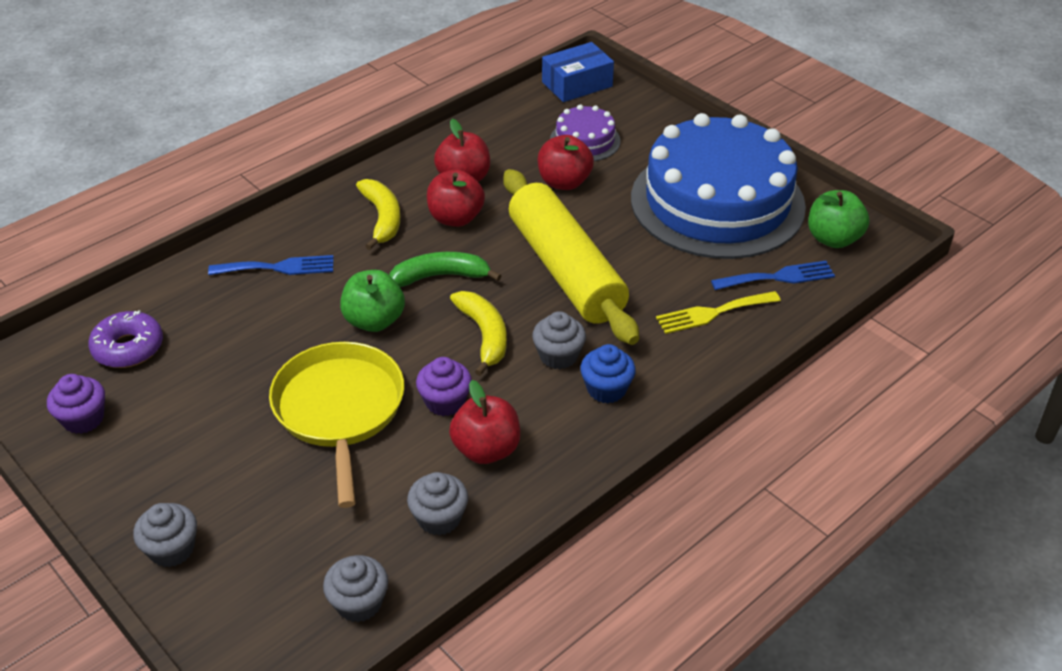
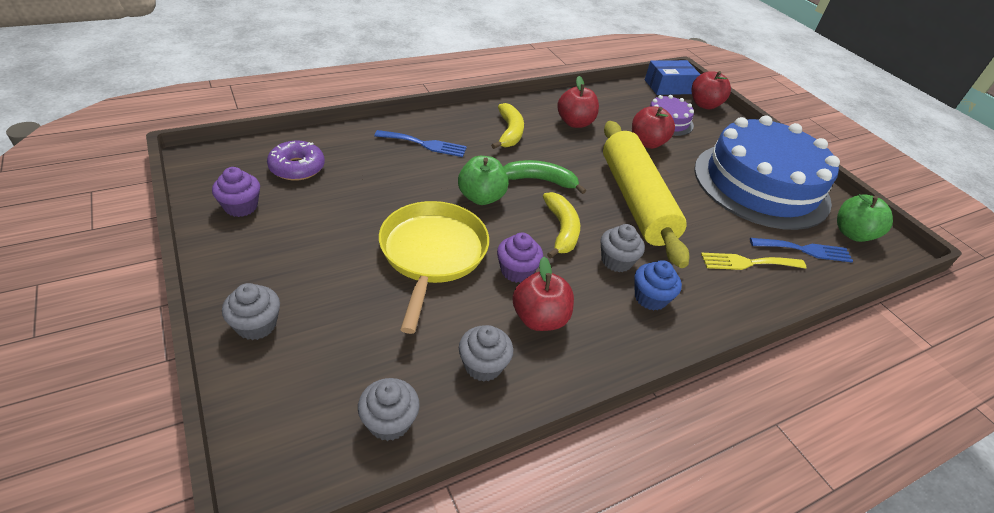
camera: 10 degrees right, 0 degrees up
(456, 218) = (562, 145): red apple -> red apple (704, 105)

